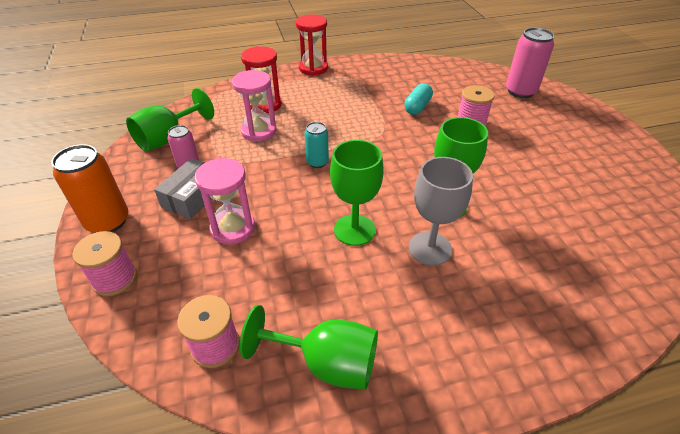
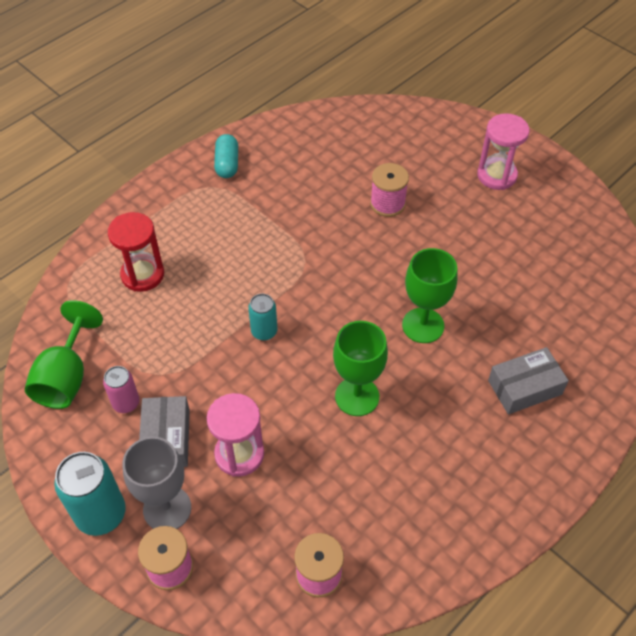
camera: 30 degrees left, 10 degrees up
(108, 222) = (101, 514): orange can -> turquoise can
(259, 131) = (167, 318): pink hourglass -> pink hourglass (496, 175)
(313, 68) = (156, 189): red hourglass -> none
(326, 363) = (419, 537): green goblet -> none
(417, 107) = (319, 203): turquoise capsule -> turquoise capsule (227, 164)
(430, 248) = (435, 382): grey goblet -> grey goblet (167, 508)
(515, 288) = (524, 387): none -> grey box
(520, 91) = (413, 132): pink can -> none

